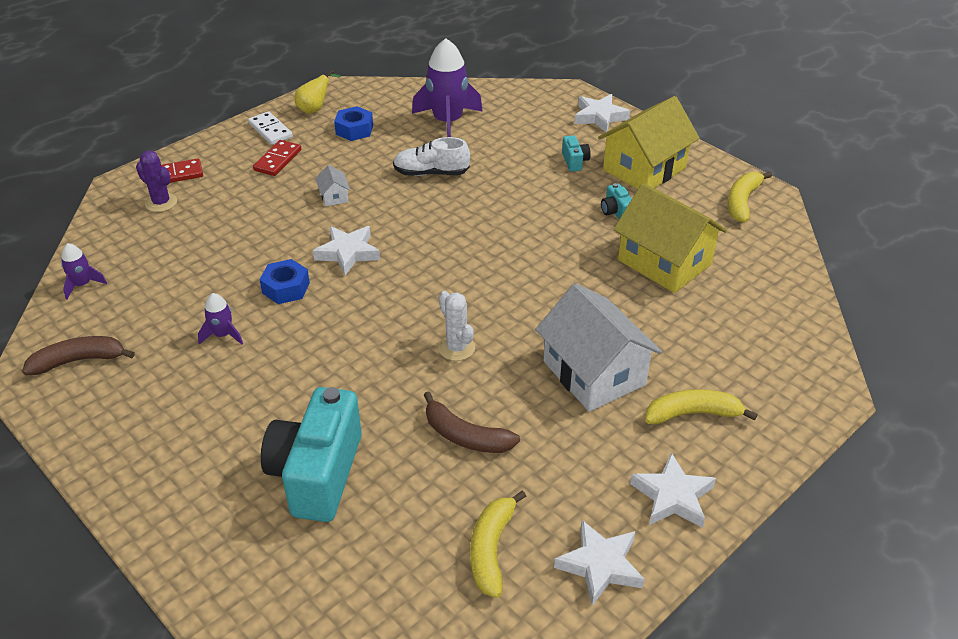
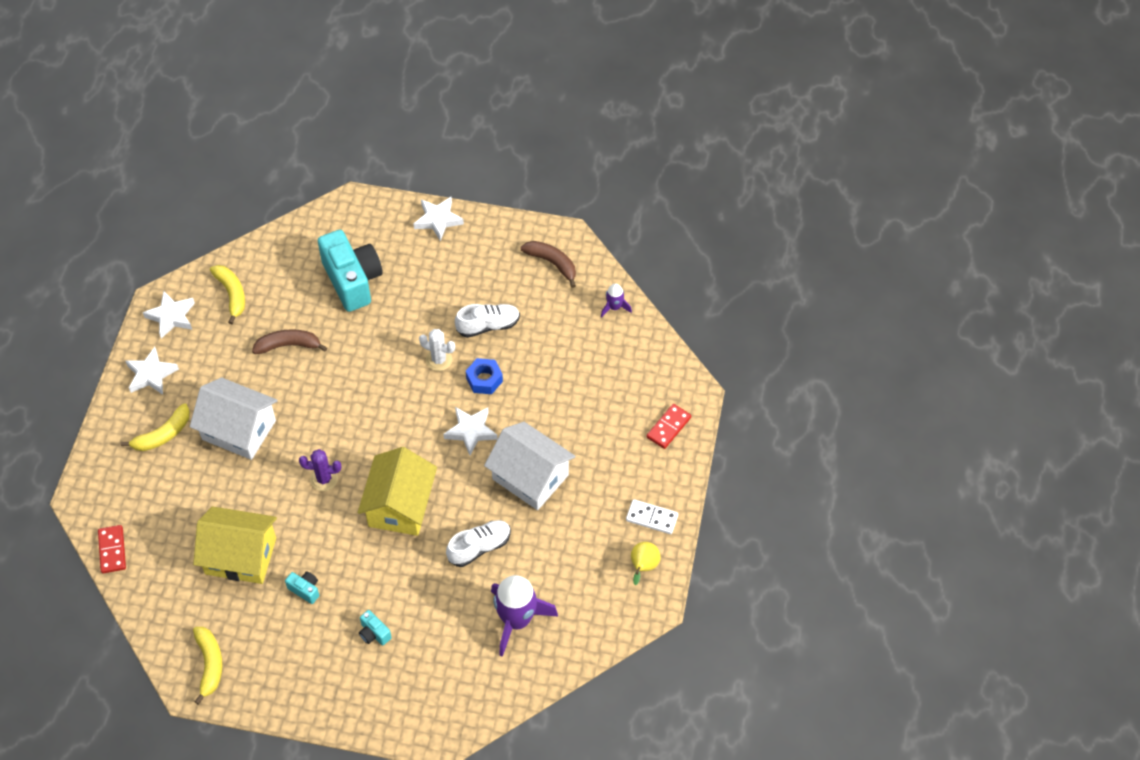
camera: 145 degrees right, 15 degrees up
(79, 361) = (552, 263): brown banana -> brown banana turned 90 degrees counterclockwise
(161, 203) = (646, 396): purple cactus -> purple cactus (324, 479)
(223, 335) = (488, 326): purple rocket -> white shoe
(277, 160) = (610, 488): red domino -> red domino (112, 550)
(334, 196) = (530, 477): white house -> white house, size x2.45
(354, 130) = (585, 561): blue nut -> none
(456, 348) = (337, 399): white cactus -> white cactus (439, 360)
(599, 117) = (390, 713): white star -> white star (438, 220)
(644, 169) = (311, 659): yellow house -> yellow house (400, 505)

